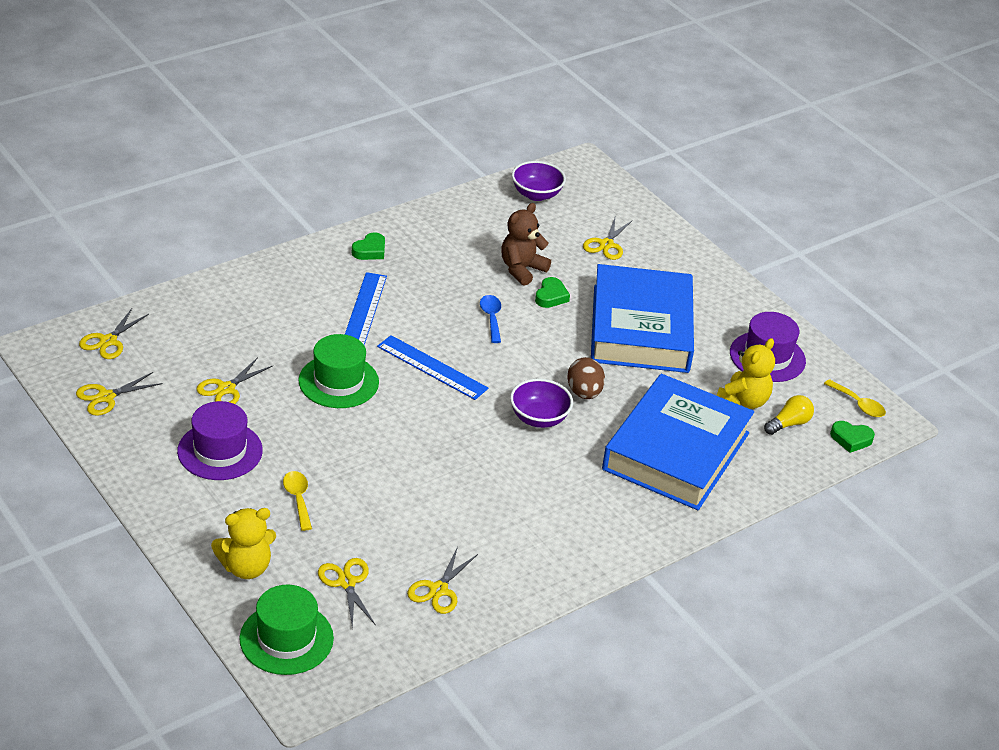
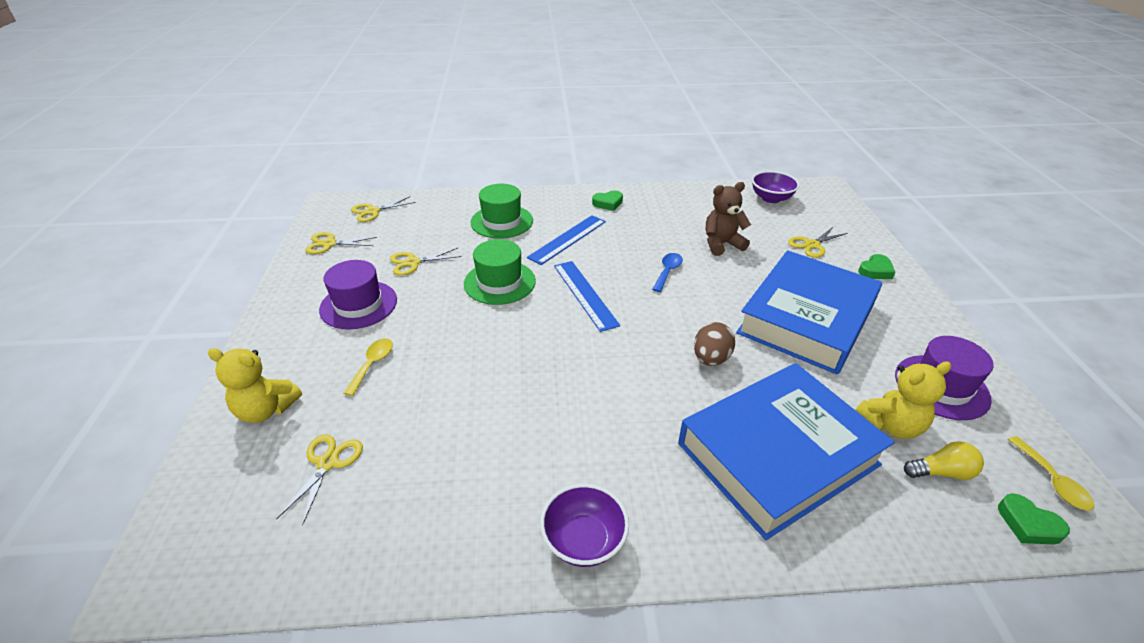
camera: 35 degrees right, 0 degrees up
(286, 638) = (215, 500): green hat -> green hat (502, 221)
(438, 590) = (401, 512): yellow scissors -> none
(539, 418) = (648, 368): purple bowl -> purple bowl (584, 540)
(551, 296) = (734, 270): green heart -> green heart (875, 271)

